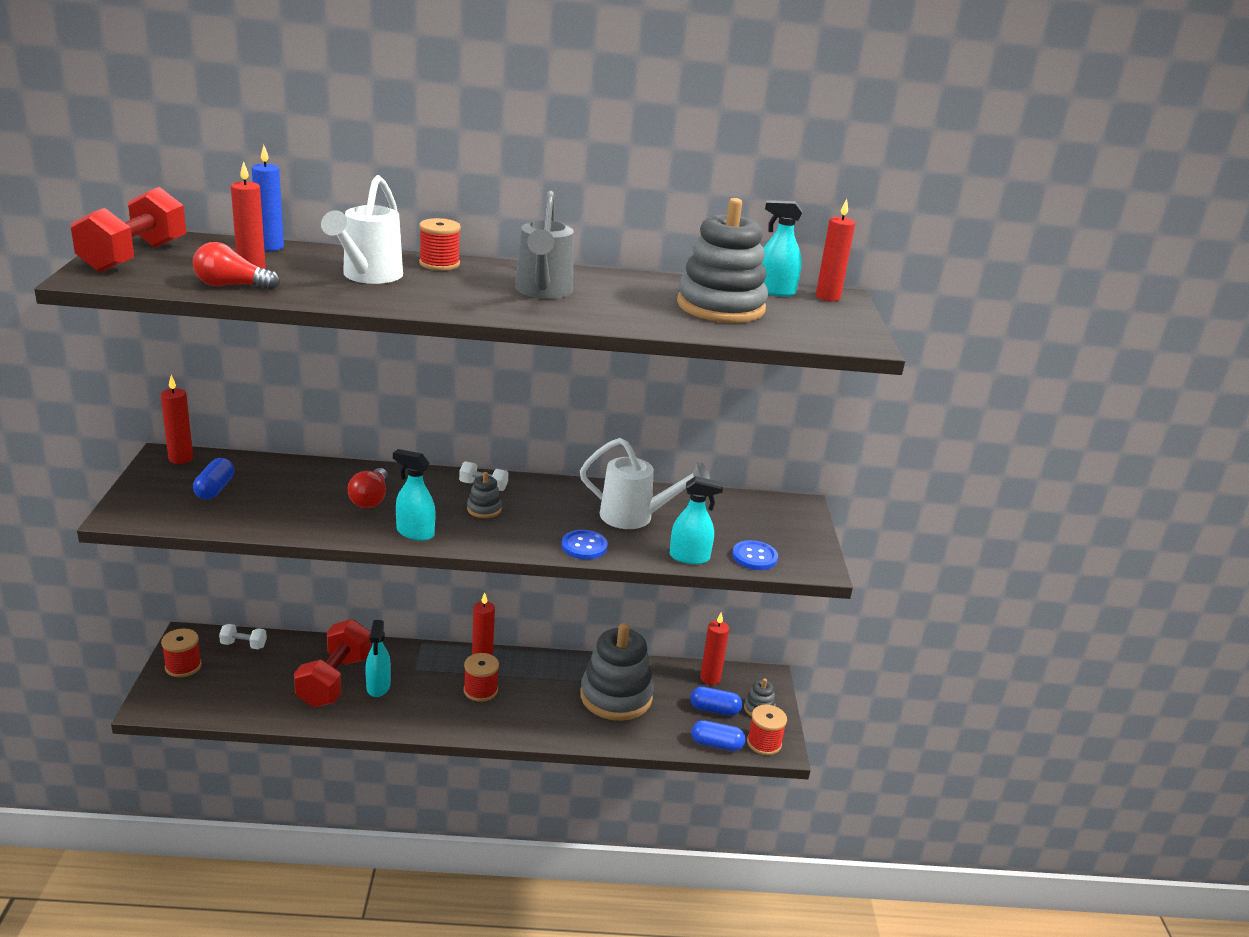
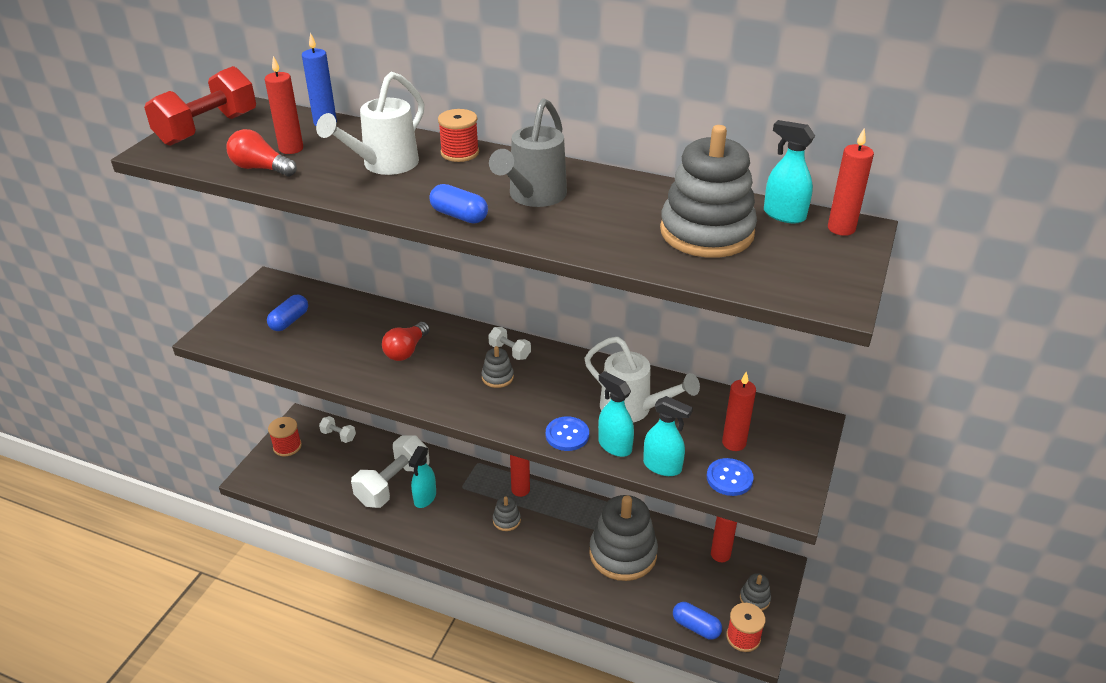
camera: 25 degrees right, 10 degrees up
(181, 458) = (279, 286): red candle -> red candle (734, 443)
(334, 680) = (393, 484): red dumbbell -> white dumbbell
(415, 533) = (425, 393): turquoise spray bottle -> turquoise spray bottle (614, 446)
(480, 690) = (506, 520): red spool -> grey stacking toy
(714, 709) = (710, 589): blue capsule -> blue capsule (459, 215)

